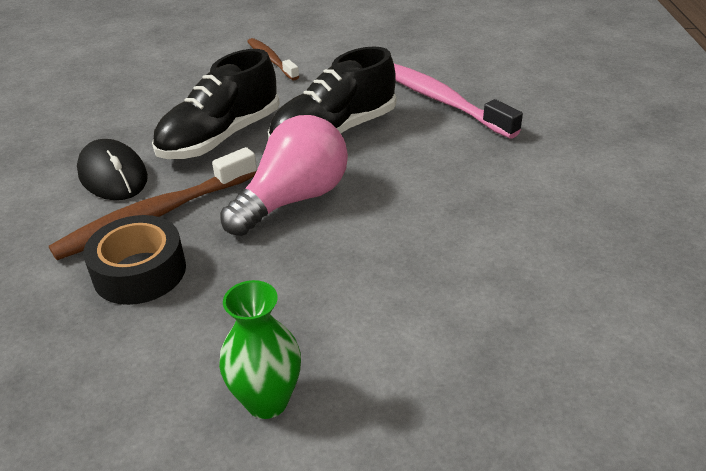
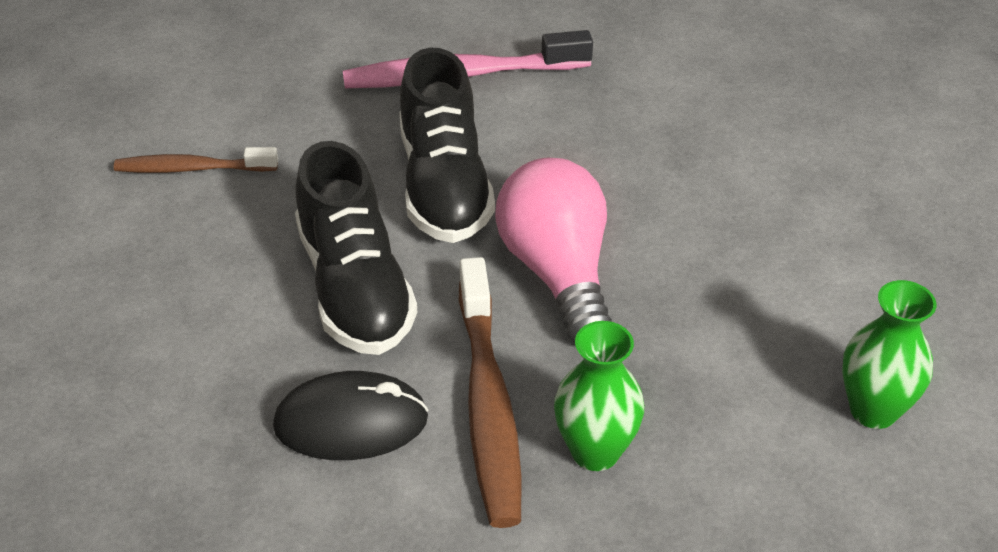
camera: 60 degrees left, 5 degrees up
(140, 271) = (595, 451): black tape -> green vase

